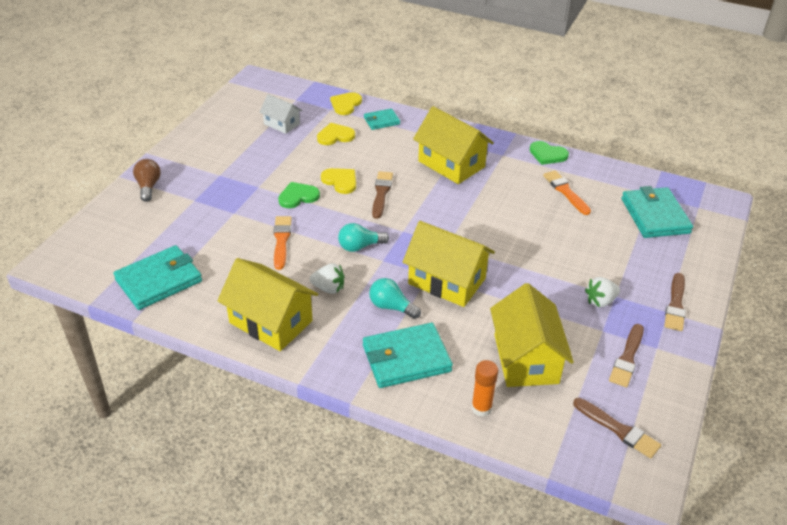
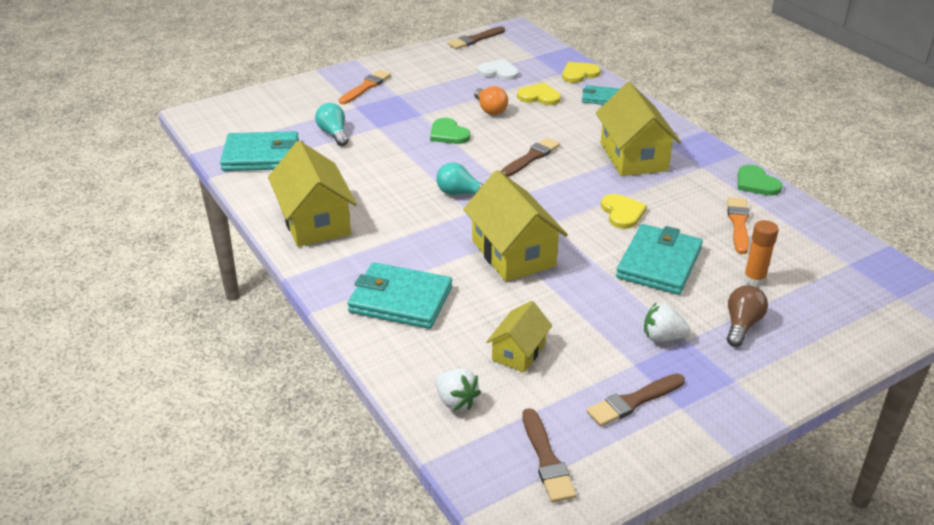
camera: 35 degrees right, 5 degrees down
(148, 186) = (329, 84): brown light bulb -> brown light bulb (741, 325)
(281, 240) = (394, 163): orange brush -> orange brush (366, 87)
(282, 124) = (498, 72): white house -> white heart
(298, 196) = (448, 134): green heart -> green heart turned 135 degrees counterclockwise
(309, 162) = (490, 109): none -> orange light bulb
(329, 288) = (394, 215): white strawberry -> white strawberry (456, 401)
(340, 181) = (502, 135): yellow heart -> yellow heart (622, 213)
(391, 307) = (434, 253): turquoise light bulb -> turquoise light bulb (334, 134)
(481, 408) = (425, 372): orange glue stick -> orange glue stick (754, 280)
(526, 359) = (518, 352): yellow house -> yellow house, size x0.57
(655, 216) = (827, 285): turquoise wallet -> turquoise wallet (659, 263)
(675, 305) = (753, 378): brown brush -> brown brush (475, 39)

